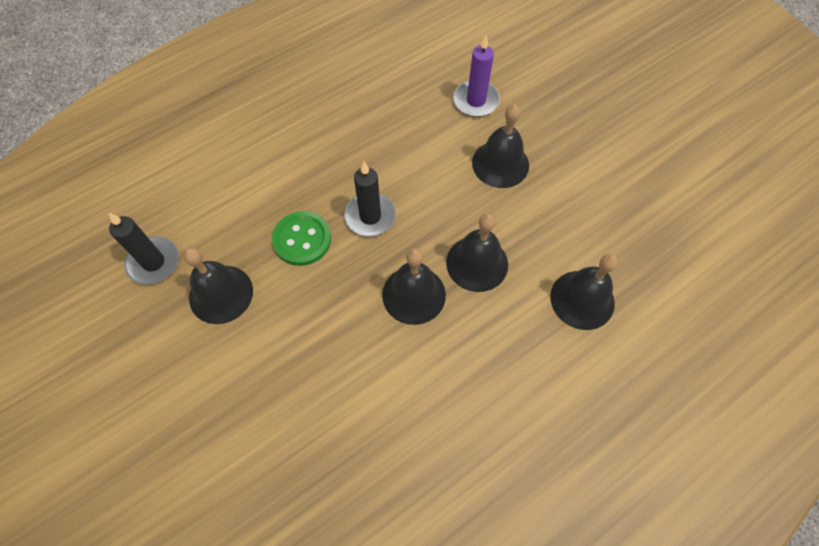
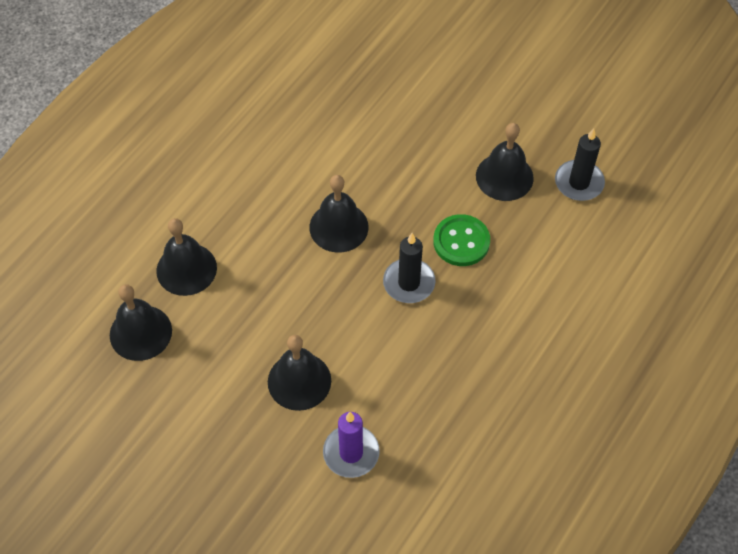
camera: 160 degrees right, 5 degrees down
(477, 263) = (291, 271): black bell -> black bell (140, 332)

